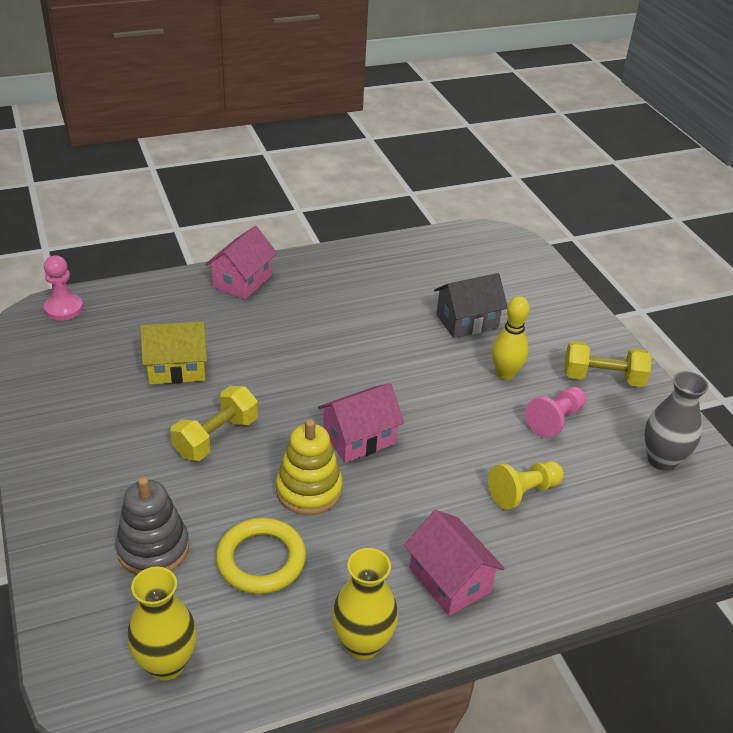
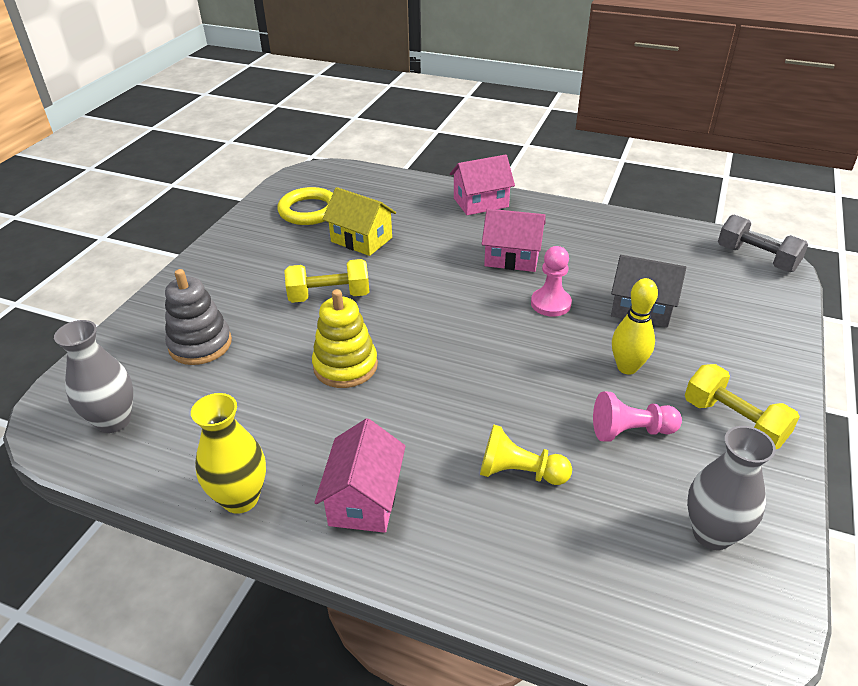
camera: 45 degrees right, 0 degrees up
(64, 308) = (339, 173): pink pawn -> pink pawn (550, 304)
(166, 664) = (114, 421): yellow vase -> grey vase
(261, 560) = (252, 393): yellow ring -> yellow ring (309, 210)
(359, 438) = (430, 350): pink house -> pink house (512, 258)
(497, 242) = (756, 258): none -> grey dumbbell

